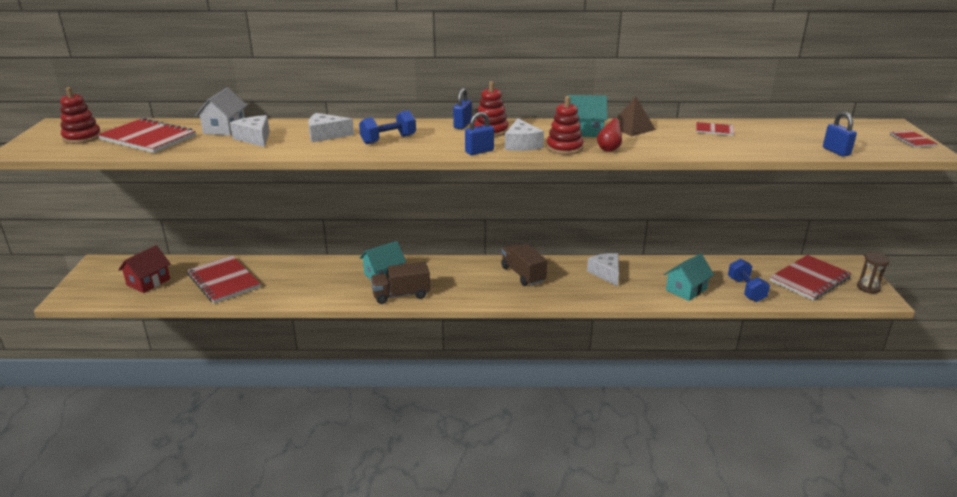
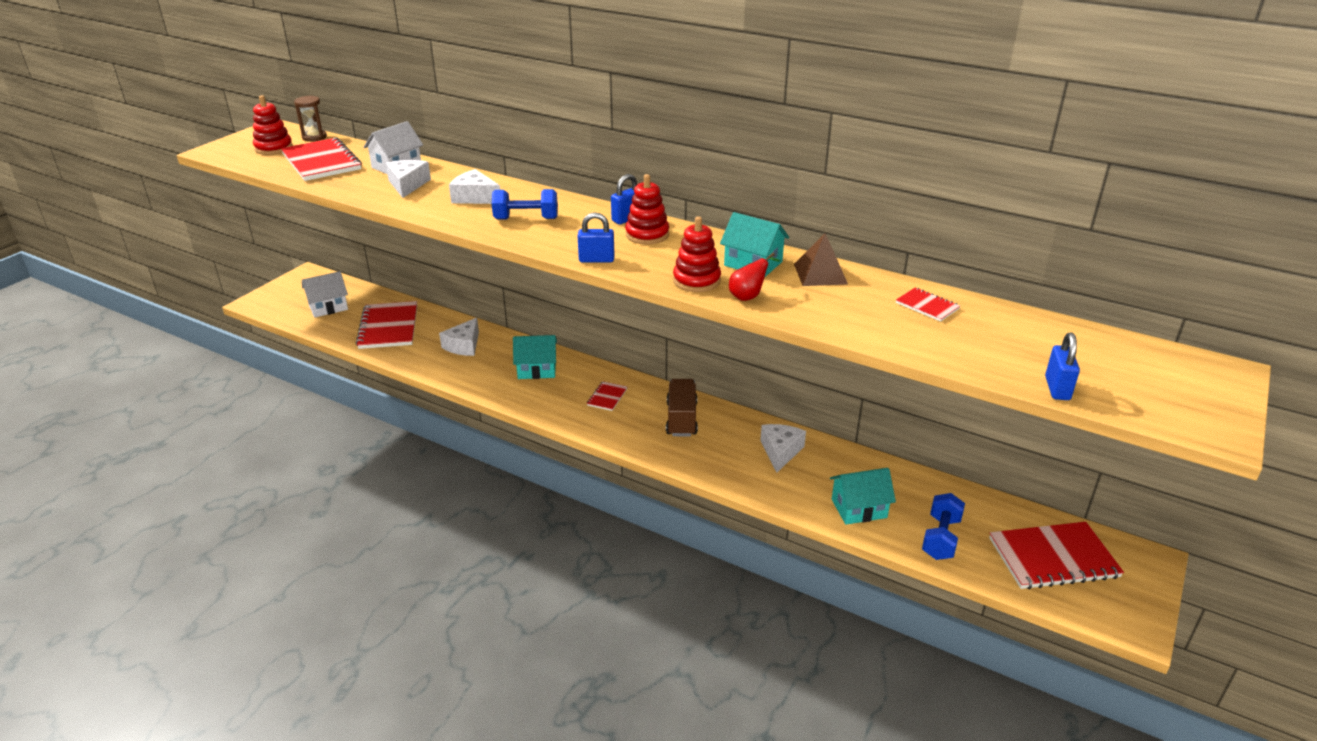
camera: 30 degrees right, 5 degrees up
(148, 282) = (328, 307): red house -> white house
(401, 295) = (531, 399): brown truck -> none
(522, 144) = (655, 262): white cheese -> white cheese (464, 345)
(868, 288) = (1133, 603): brown hourglass -> brown hourglass (314, 137)
(912, 140) = (1218, 406): red notebook -> red notebook (607, 397)

